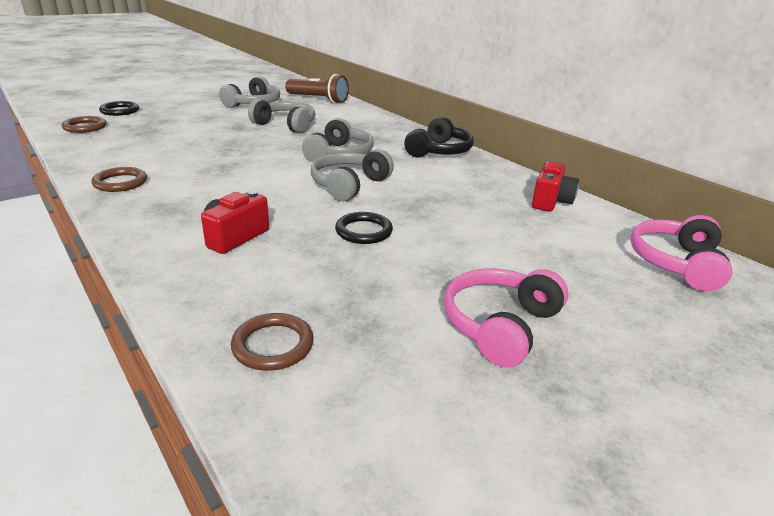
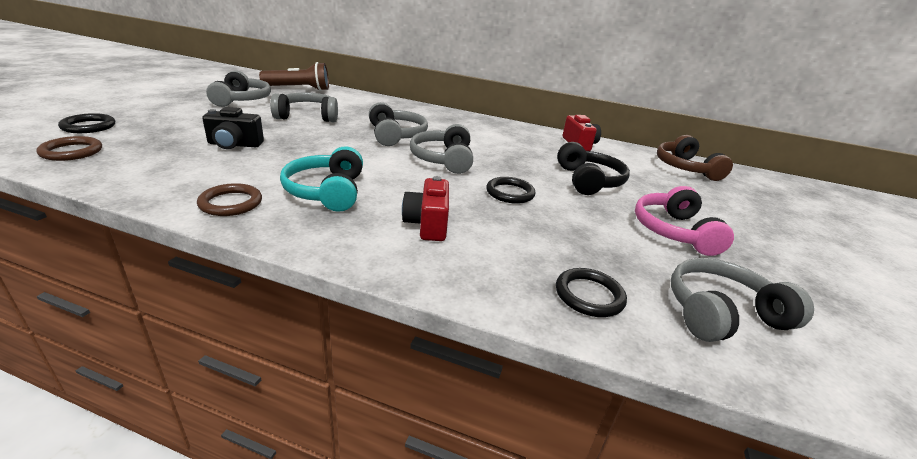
camera: 35 degrees left, 0 degrees up
(191, 139) = (234, 145): none -> black camera
(199, 190) = (327, 191): none -> turquoise headphones
(273, 345) = (589, 295): brown ring -> black ring
(391, 424) = (721, 314): none -> grey headphones
(439, 151) = (462, 120): black headphones -> black headphones (588, 181)
(676, 263) = (685, 168): pink headphones -> brown headphones

